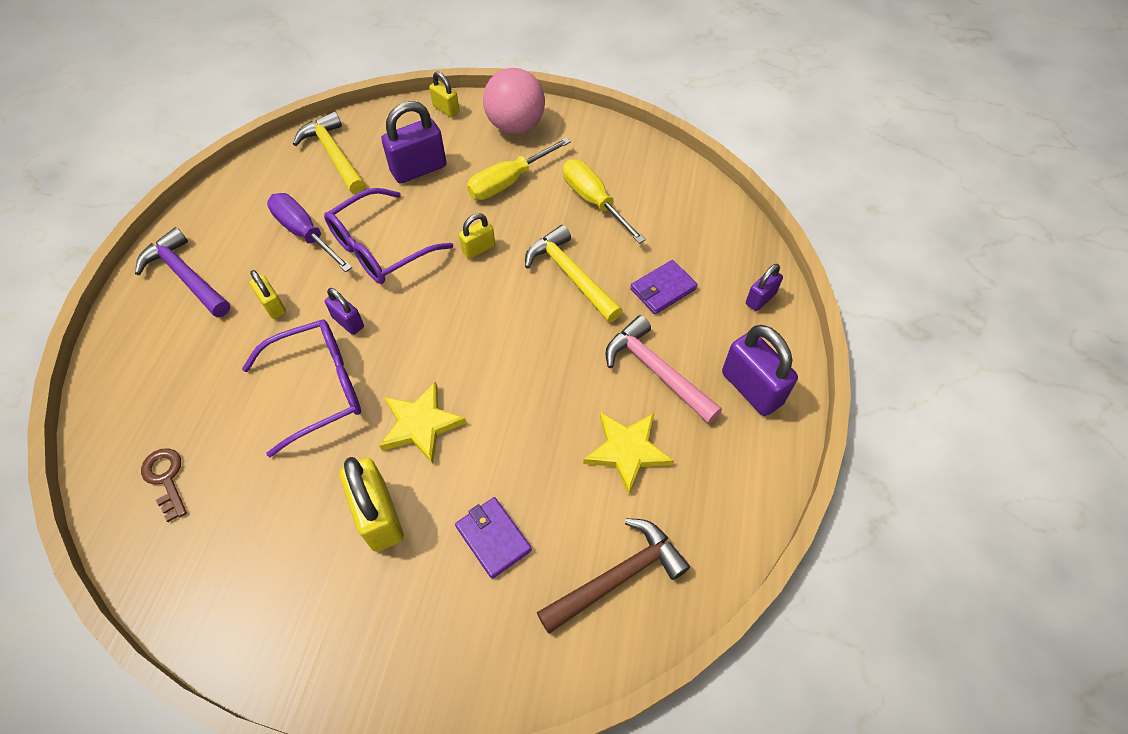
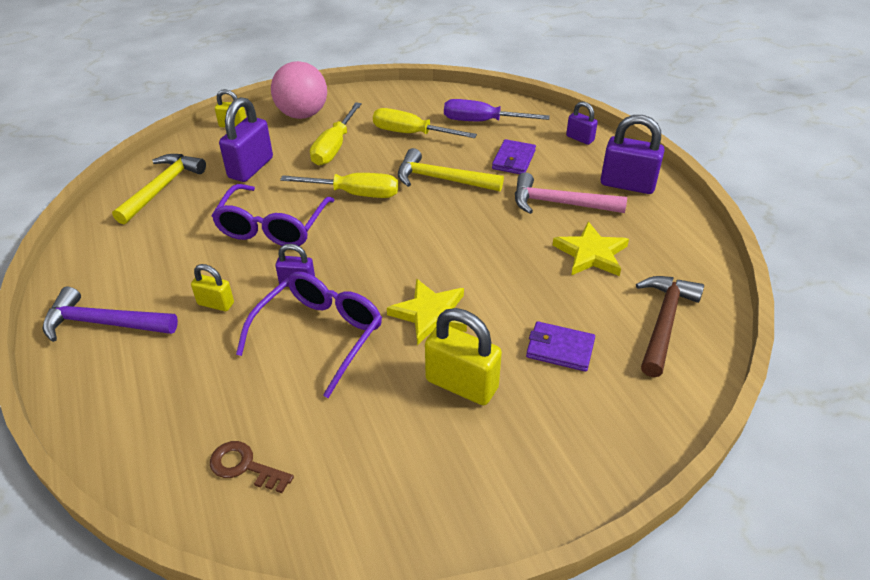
camera: 35 degrees left, 15 degrees down
(305, 233) = (192, 246): purple screwdriver -> purple screwdriver (482, 121)
(334, 155) = (162, 188): yellow hammer -> yellow hammer turned 90 degrees clockwise
(478, 249) = (355, 194): yellow padlock -> yellow screwdriver
(760, 299) = (580, 138): purple padlock -> purple padlock turned 60 degrees counterclockwise

